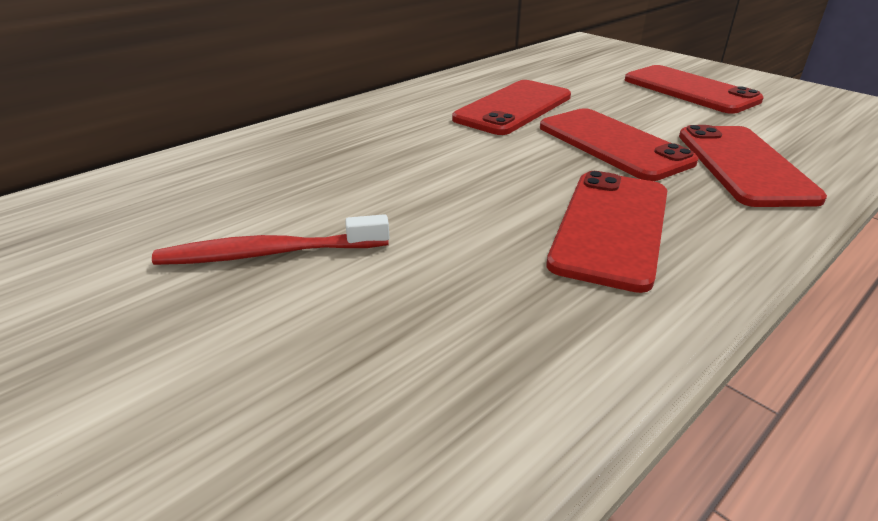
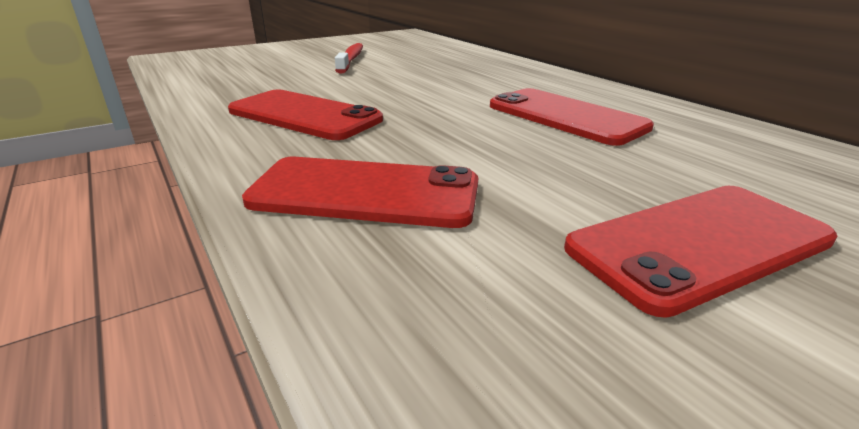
camera: 100 degrees right, 5 degrees down
(613, 144) = (454, 141): red phone -> none

